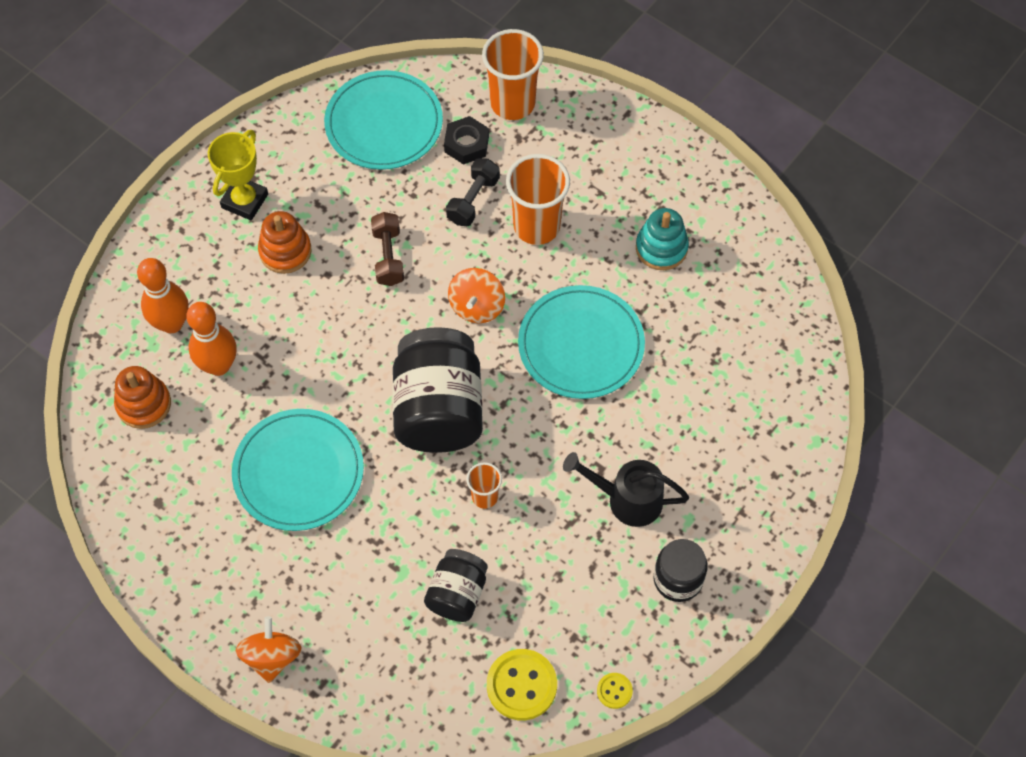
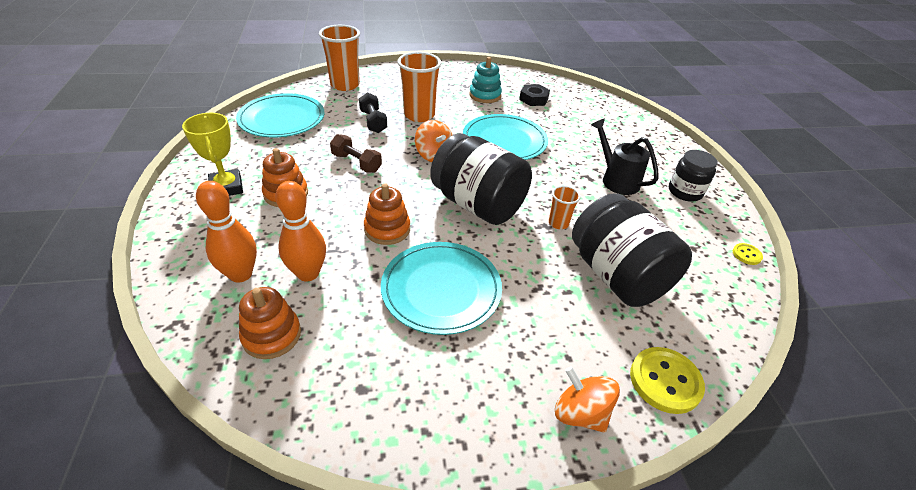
camera: 50 degrees left, 20 degrees down
(325, 370) = (387, 229): none -> orange stacking toy
(457, 593) = (617, 276): black jar -> black jar, size x1.81
(466, 144) = (341, 106): black nut -> black nut (533, 99)
(521, 685) = (714, 290): yellow button -> yellow button (665, 381)
(626, 499) = (616, 179): black watering can -> black watering can turned 90 degrees clockwise

